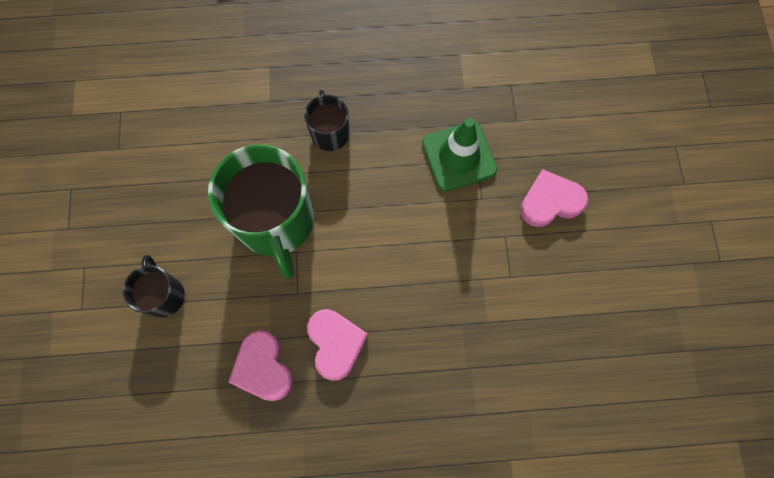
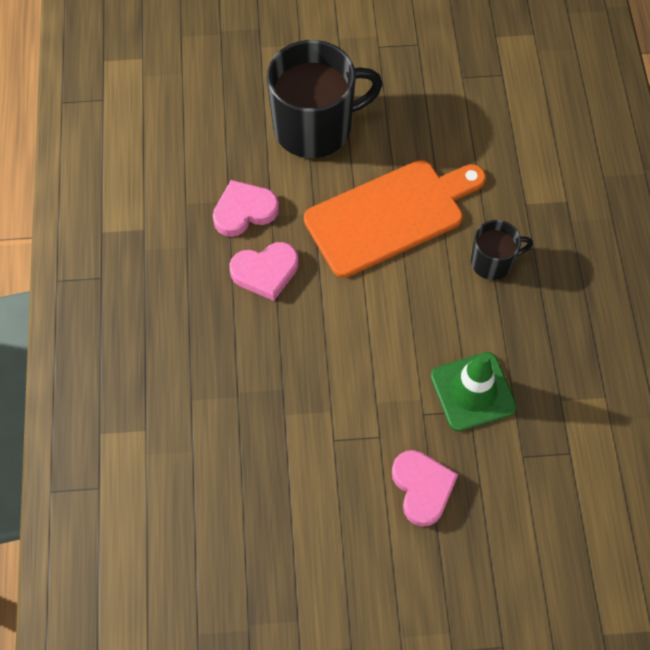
camera: 90 degrees right, 10 degrees down
(164, 295) = (315, 127): black mug -> black mug, size x1.96
(276, 221) = (390, 215): green mug -> orange cutting board

